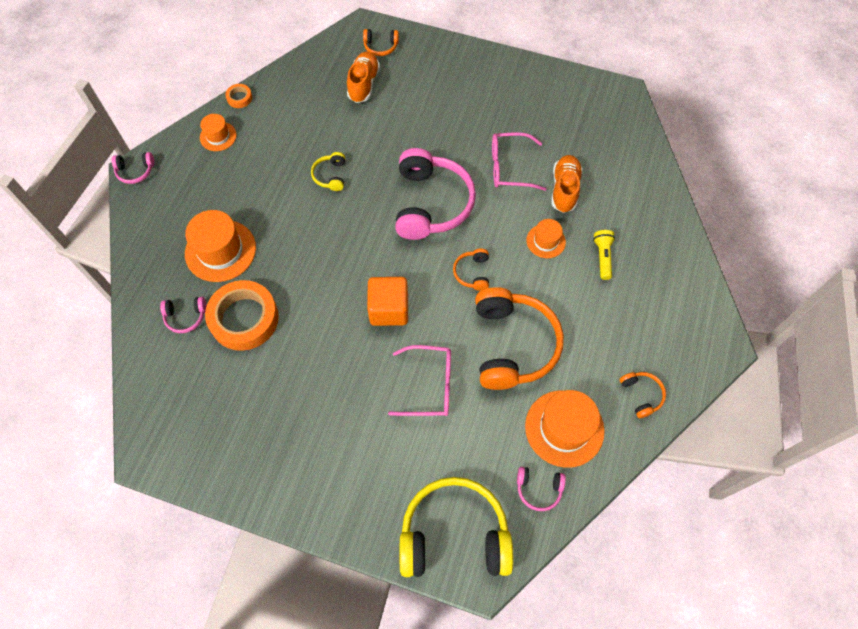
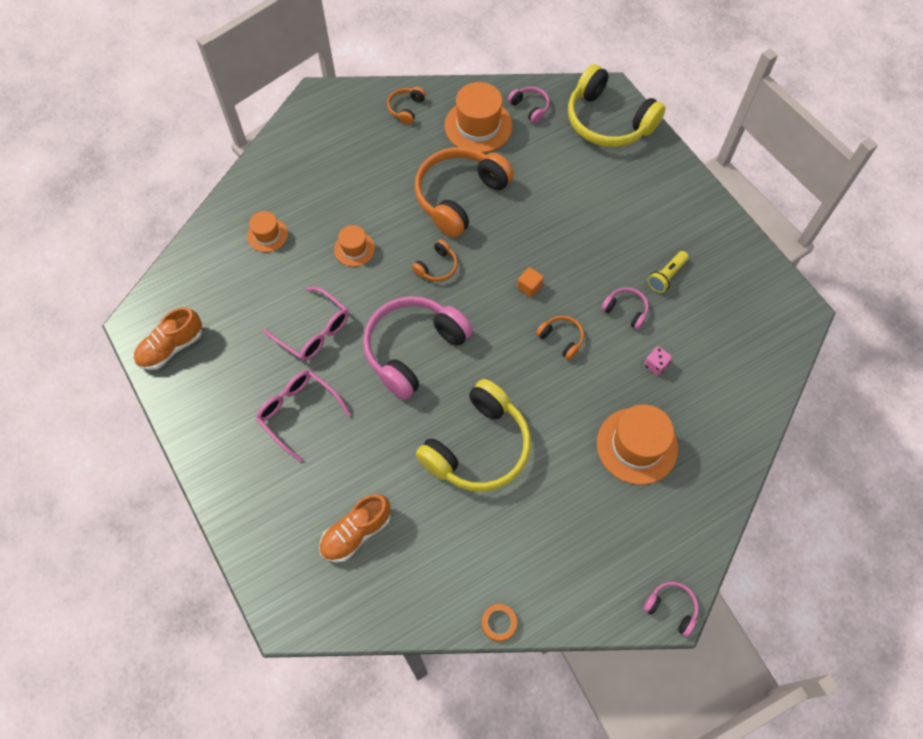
camera: 140 degrees left, 0 degrees up
(185, 317) = (706, 403): pink headphones -> pink headphones (625, 310)
(218, 136) = (556, 586): orange hat -> orange hat (267, 235)
(244, 318) = (656, 365): orange tape -> pink dice
(330, 175) = (478, 447): yellow headphones -> yellow headphones, size x2.26
(381, 46) = (294, 570): orange headphones -> orange headphones (561, 339)
(389, 309) = (529, 287): orange cube -> orange cube, size x0.50
(430, 385) = (546, 213): pink glasses -> pink glasses (298, 412)
(564, 189) = (292, 278): orange shoe -> orange shoe (171, 347)
(602, 257) = (326, 206): yellow flashlight -> yellow flashlight (666, 276)

